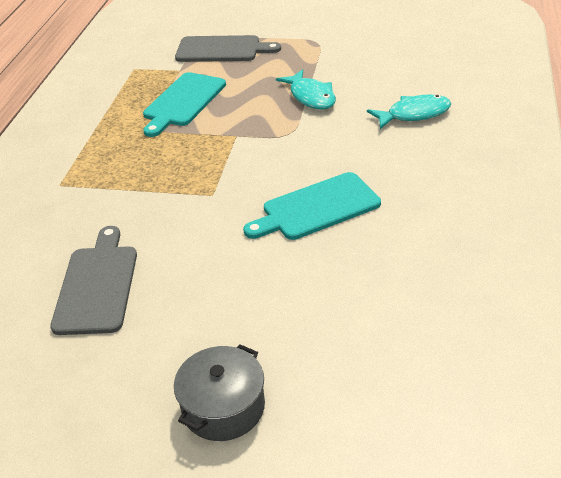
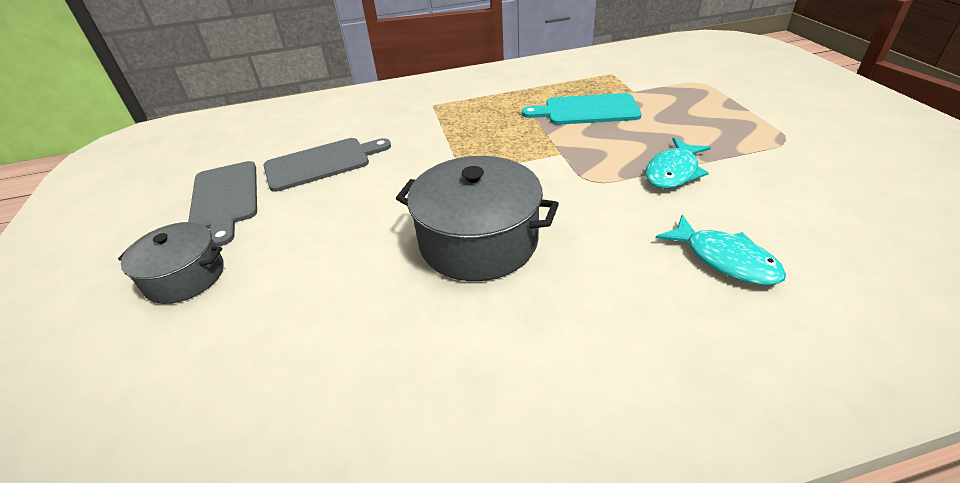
camera: 65 degrees right, 0 degrees up
(222, 49) = (694, 97): grey cutting board -> grey cutting board (225, 198)
(317, 208) = (478, 241): turquoise cutting board -> grey pot

